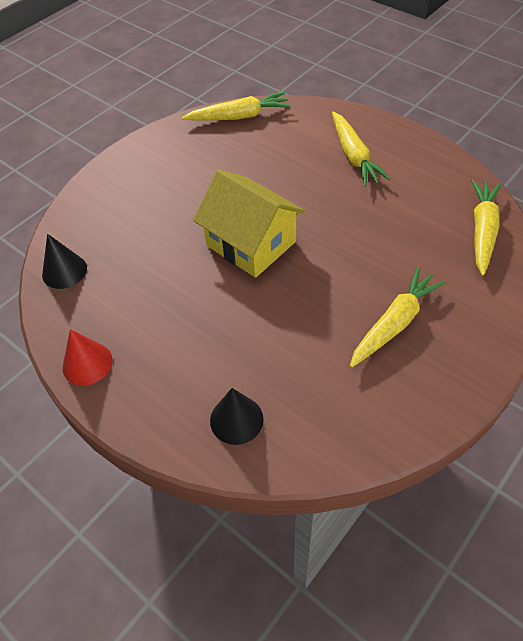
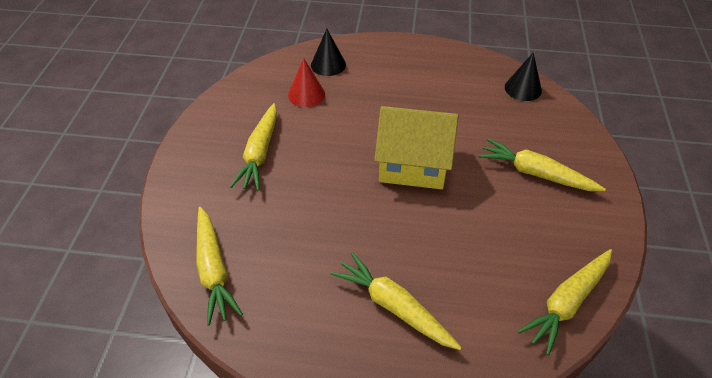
camera: 145 degrees right, 5 degrees down
(87, 363) = (441, 53): red cone -> red cone (306, 94)
(159, 192) = (535, 173): none -> yellow carrot

